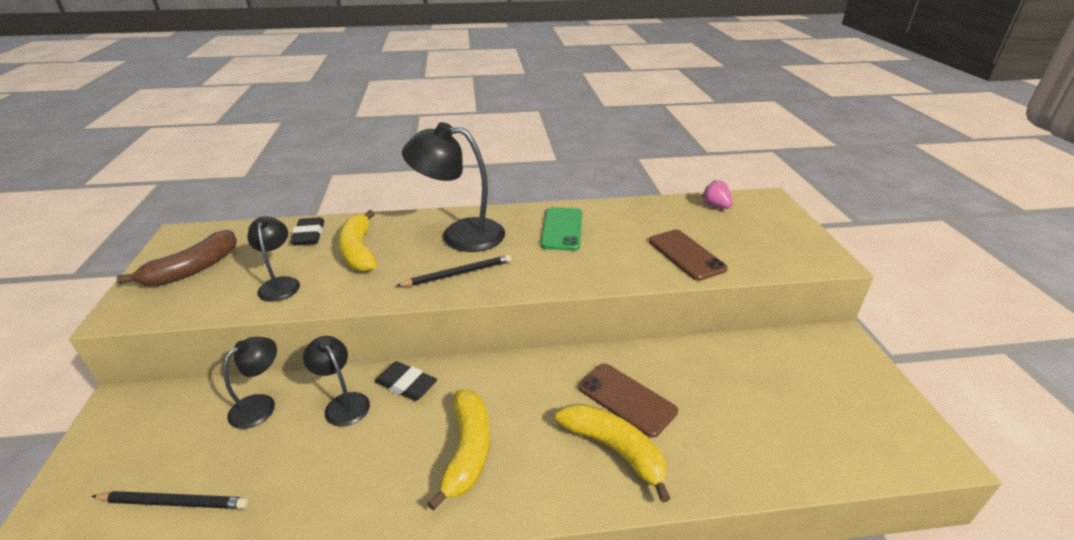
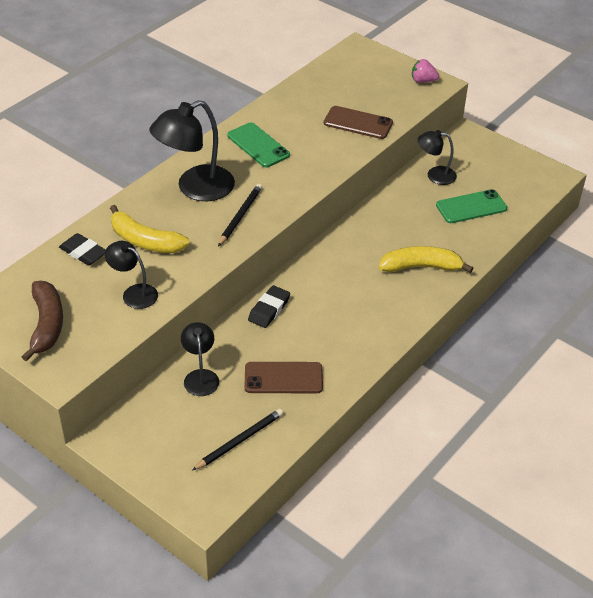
camera: 45 degrees left, 10 degrees up
(343, 403) = (248, 342): black lamp -> black lamp (435, 175)
(406, 384) = (269, 309): black eraser -> black eraser turned 45 degrees counterclockwise
(468, 450) = (352, 315): yellow banana -> none
(626, 399) = (397, 238): brown phone -> brown phone (283, 378)
(715, 206) = (332, 72): pink strawberry -> pink strawberry (423, 81)
(762, 420) = (471, 207): none -> green phone

